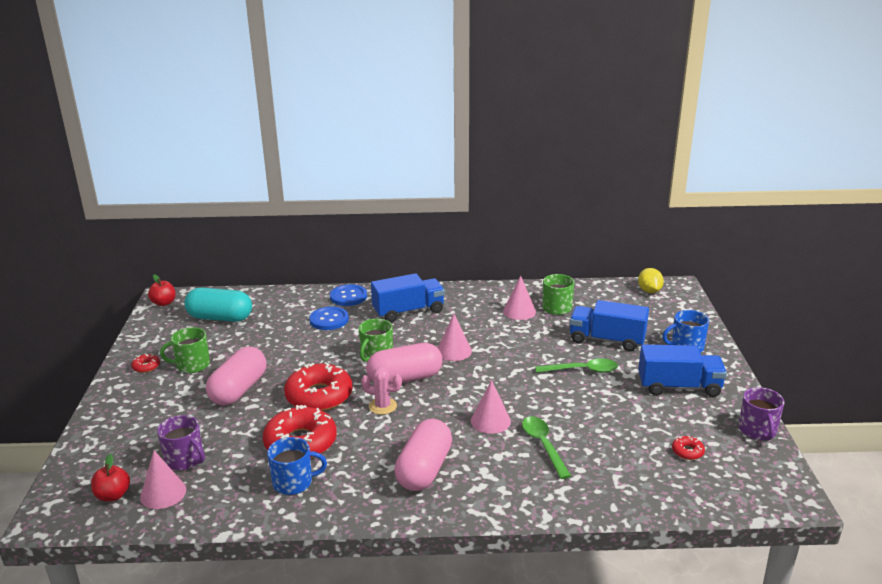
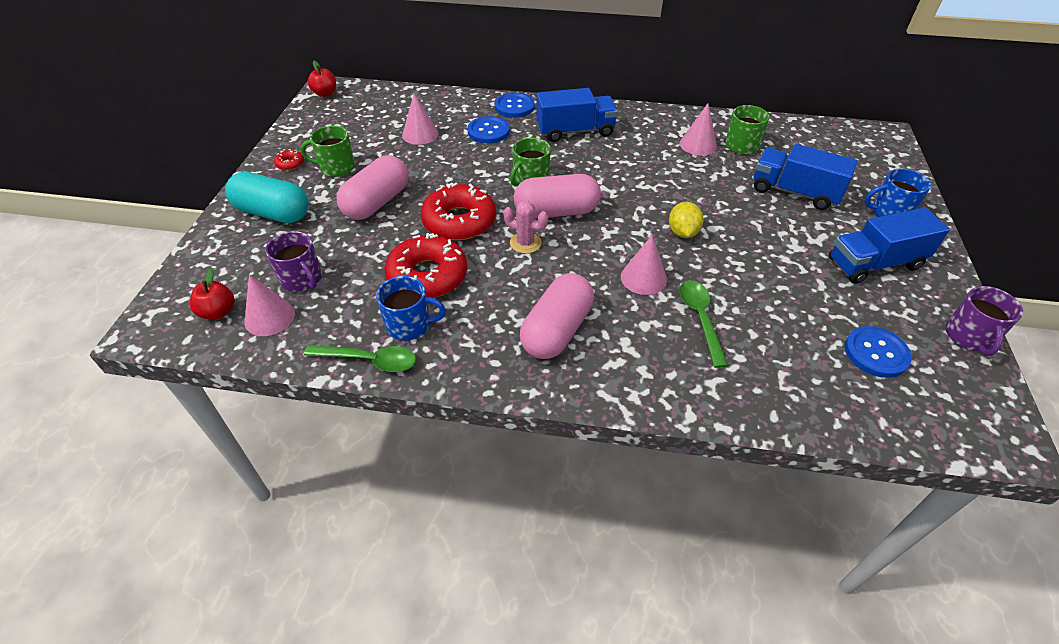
camera: 10 degrees right, 20 degrees up
(220, 318) = (377, 116): turquoise capsule -> turquoise capsule (273, 213)
(454, 351) = (616, 185): pink cone -> pink cone (420, 134)
(582, 370) = (760, 227): green spoon -> green spoon (369, 360)
(649, 291) = (852, 136): yellow lemon -> yellow lemon (682, 232)
(679, 387) = (875, 264): blue truck -> blue truck turned 150 degrees clockwise
(687, 452) = (876, 353): red donut -> blue button

